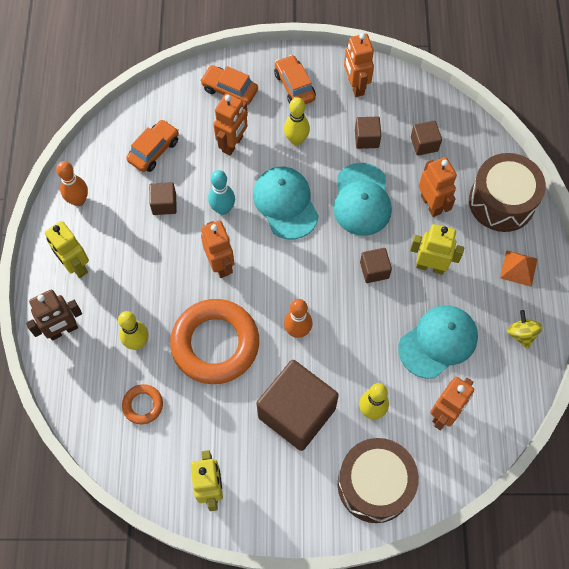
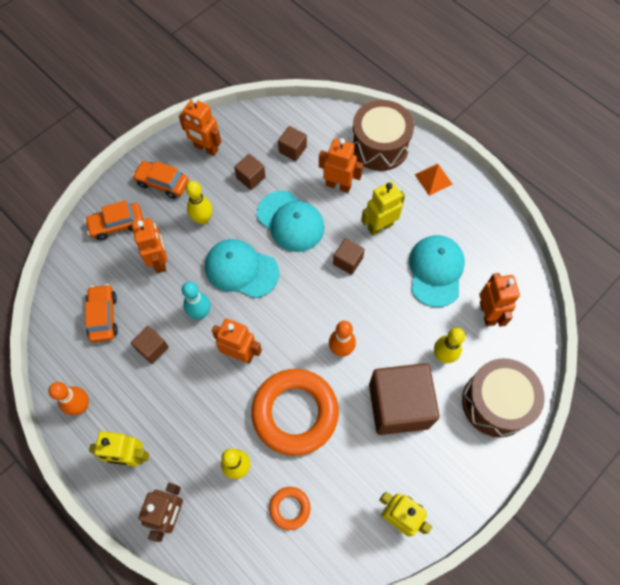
camera: 45 degrees left, 0 degrees up
(521, 334) = (478, 219): yellow spinning top -> none

